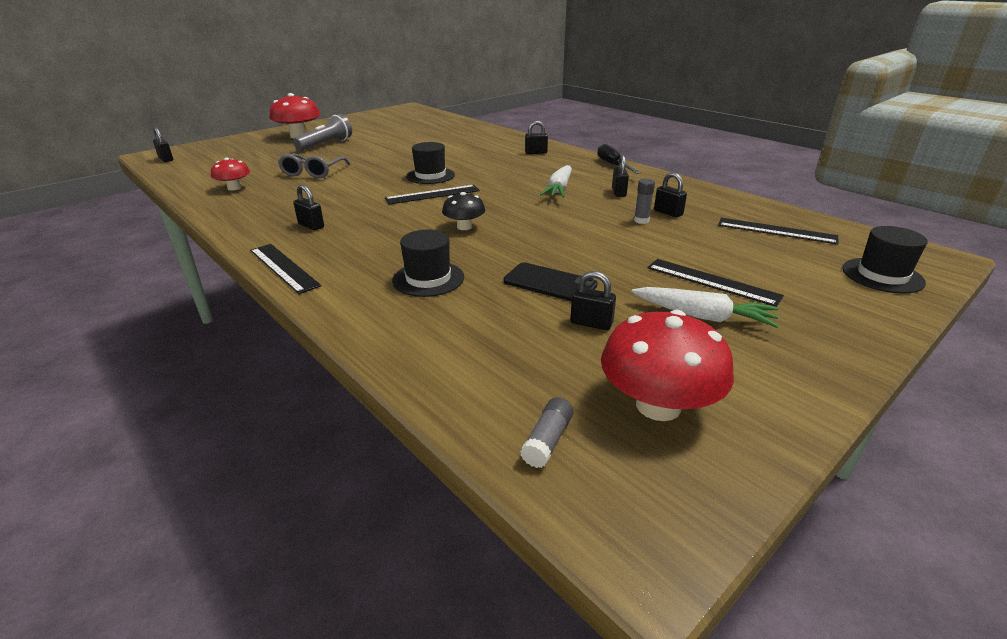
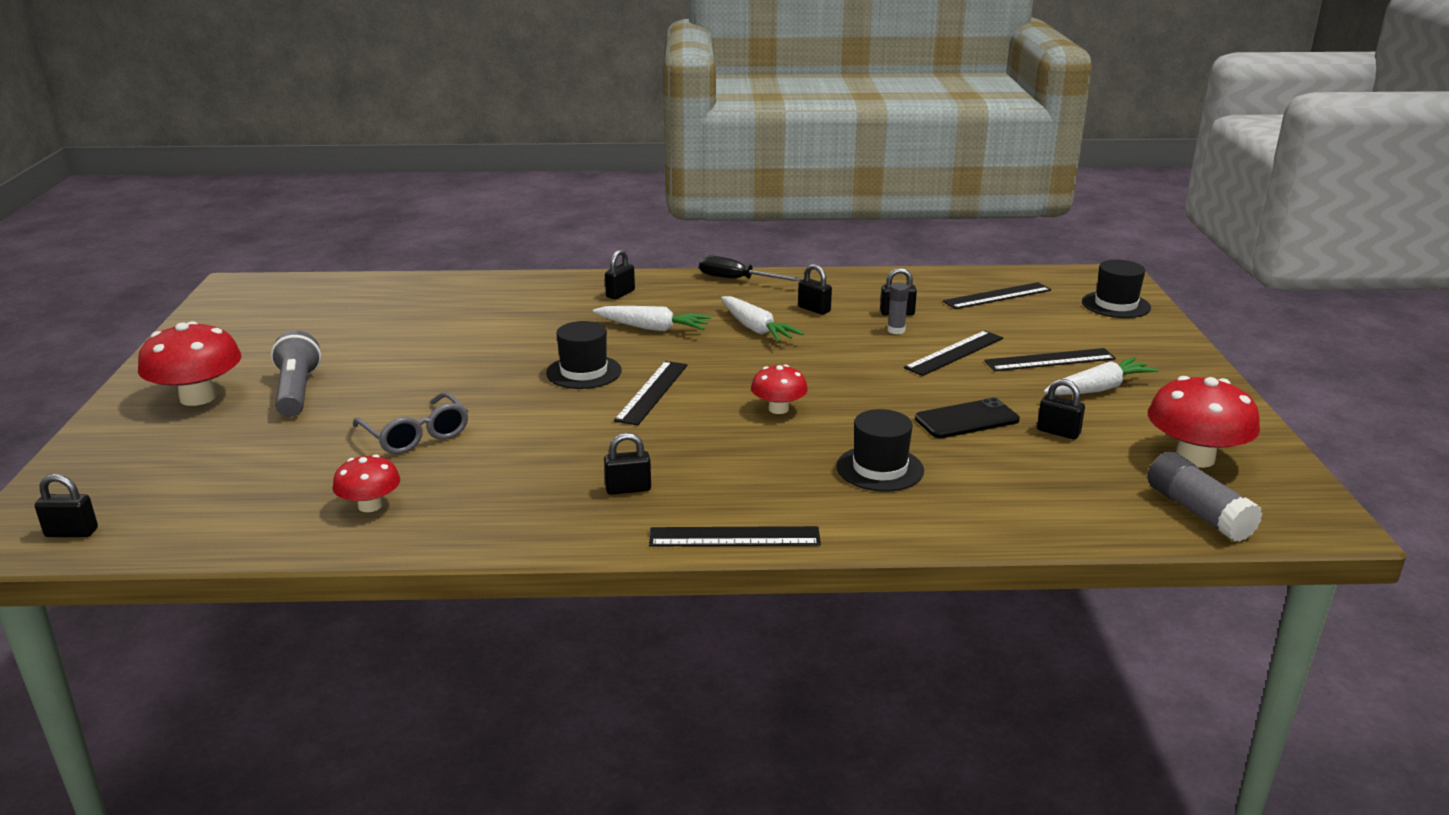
camera: 50 degrees left, 5 degrees down
(464, 227) = (778, 409): black mushroom -> red mushroom
(509, 170) = (652, 328): none -> white carrot
(547, 440) = (1198, 512): grey glue stick -> grey glue stick, size x1.74
(591, 323) = (1058, 432): black padlock -> black padlock turned 60 degrees clockwise
(647, 247) = (954, 353): none -> black ruler

